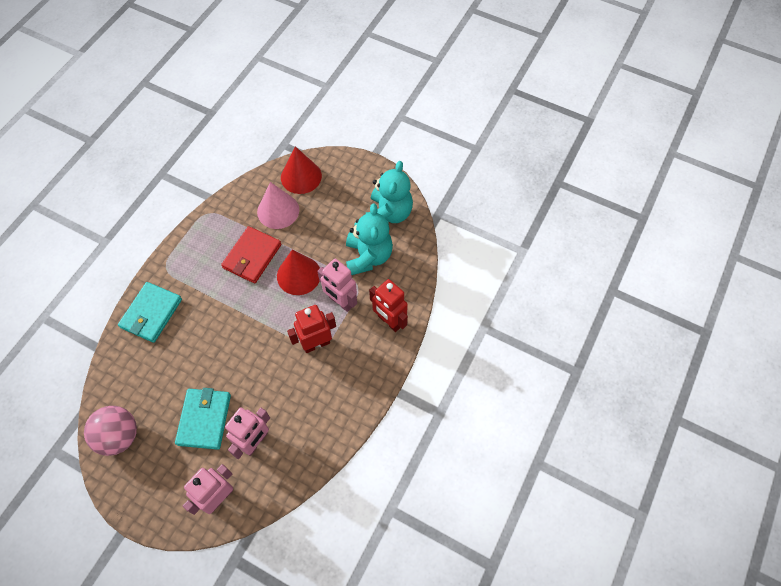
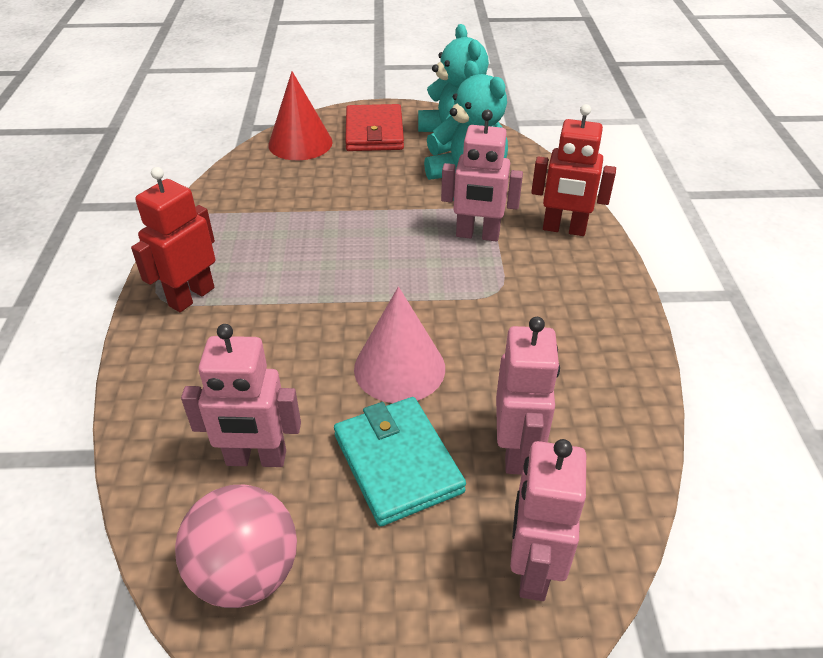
camera: 30 degrees left, 20 degrees down
(151, 313) = (177, 363): turquoise wallet -> none
(153, 385) = (256, 459): none -> pink robot
(252, 256) = (299, 237): red wallet -> red wallet (374, 132)
(278, 211) = (297, 182): pink cone -> pink cone (399, 368)
(298, 275) = (389, 231): red cone -> none
(316, 344) = (489, 290): red robot -> red robot (191, 296)

